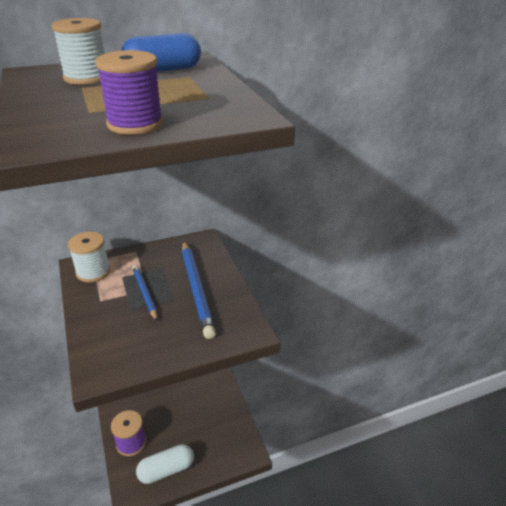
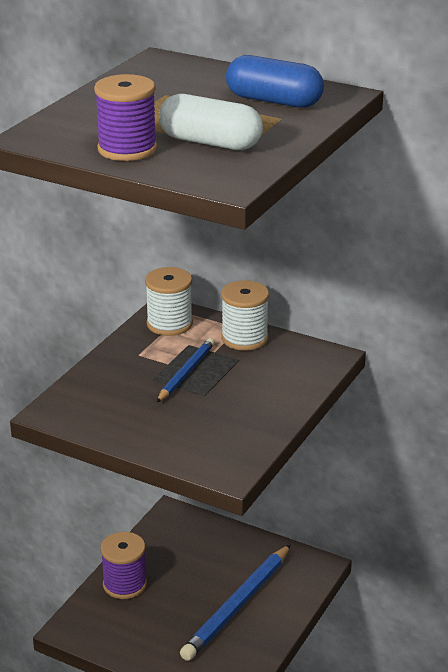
camera: 50 degrees right, 5 degrees down
(86, 78) = (188, 85): white spool -> white spool (244, 338)
(166, 470) = (127, 636): white capsule -> white capsule (210, 143)
(196, 289) = (240, 400): blue pencil -> blue pencil (237, 606)

